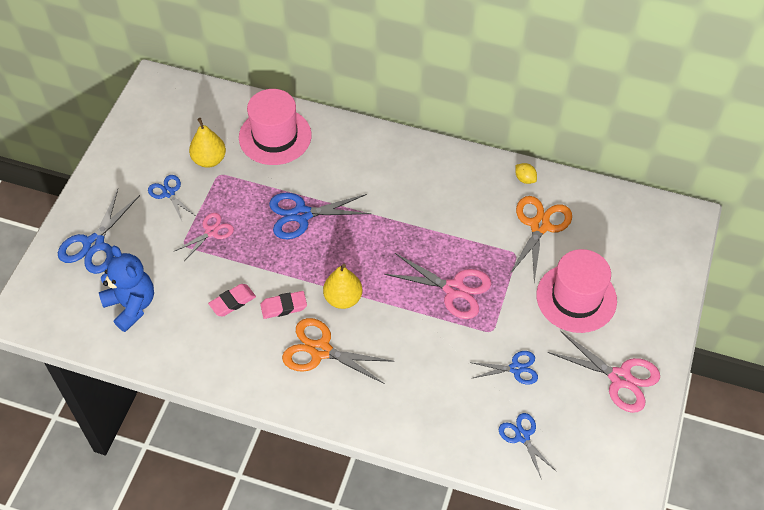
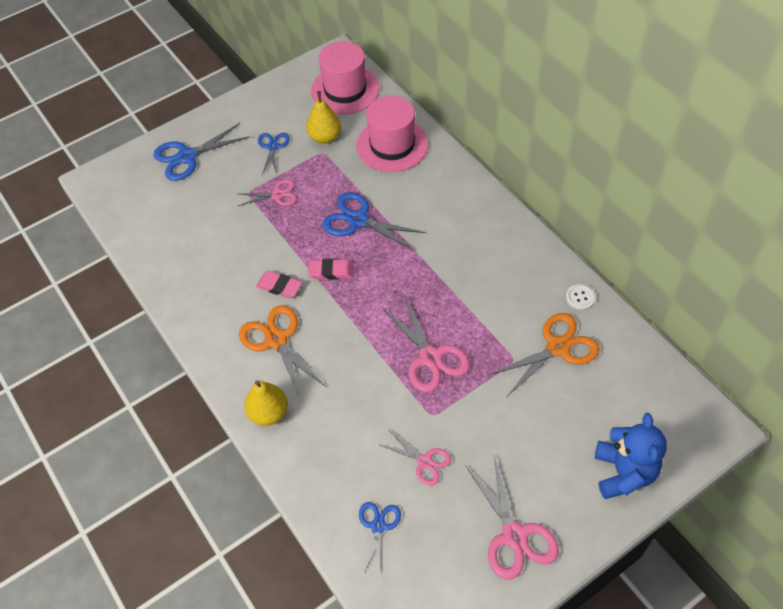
camera: 40 degrees right, 0 degrees up
(131, 305) = (172, 218): blue teddy bear -> blue teddy bear (623, 472)
(232, 302) = (245, 259): pink eraser -> pink eraser (331, 271)
(343, 298) = (331, 308): yellow pear -> yellow pear (269, 413)
(516, 368) = (424, 462): blue scissors -> pink scissors
(525, 179) = (580, 298): yellow lemon -> white button
(576, 298) = (536, 434): pink hat -> pink hat (345, 90)

